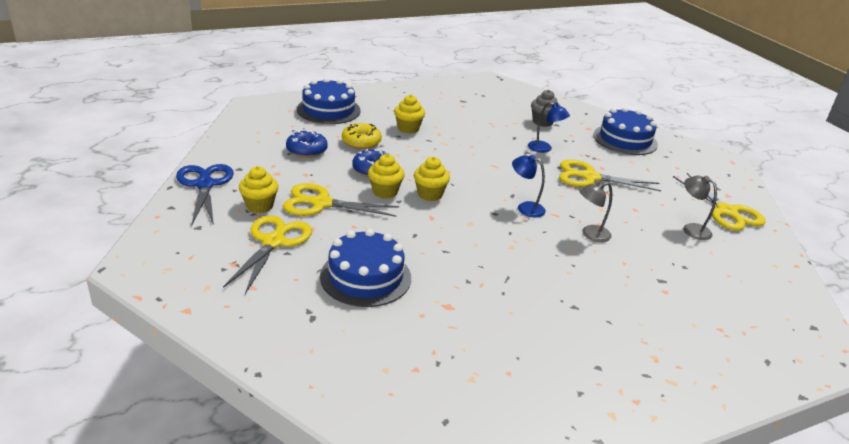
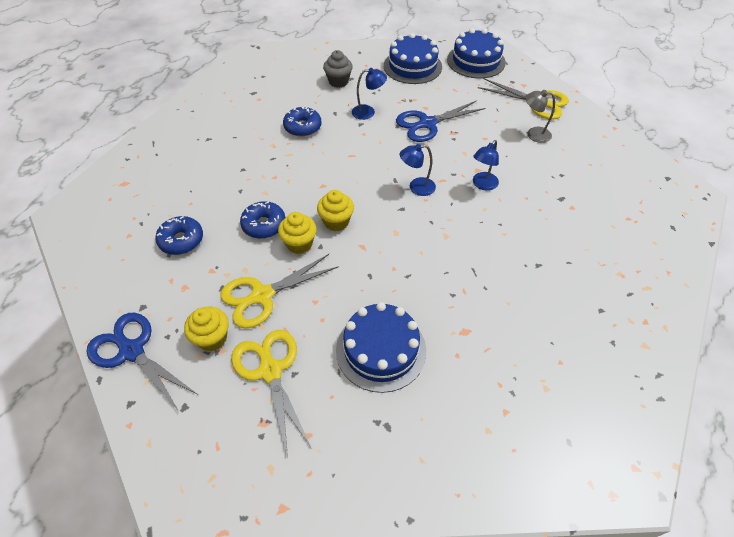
camera: 35 degrees left, 20 degrees up
(328, 110) = (147, 175): blue cake -> blue cake (476, 61)
(361, 142) = (219, 198): yellow donut -> none
(408, 128) = (242, 155): yellow cupcake -> none
(476, 134) = (302, 127): none -> blue donut
(590, 177) = (427, 124): yellow scissors -> blue scissors
(590, 234) = (482, 185): grey lamp -> blue lamp

